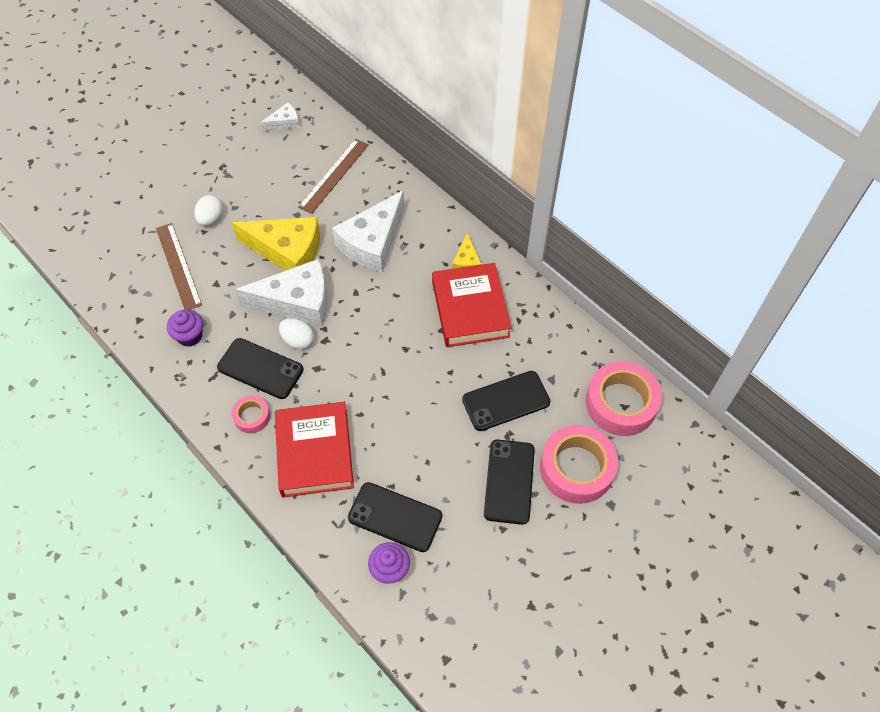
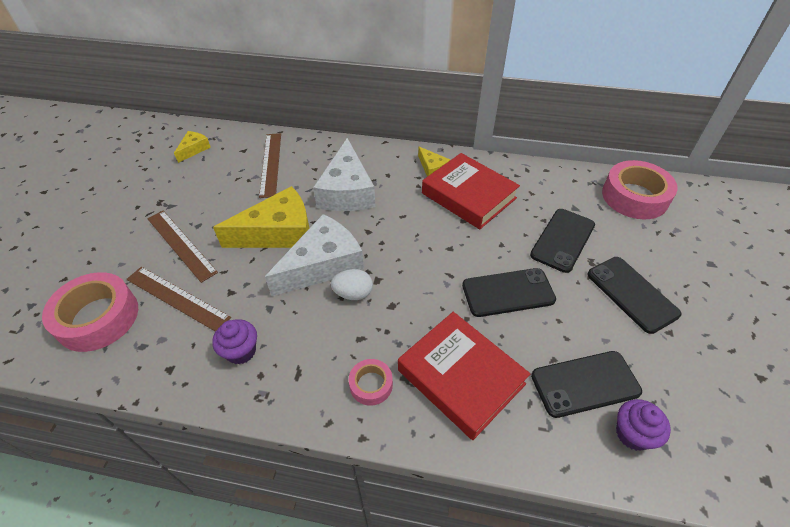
camera: 35 degrees left, 10 degrees down
(211, 219) = (181, 244): white egg -> brown ruler
(260, 368) = (339, 337): black phone -> black phone (508, 292)
(284, 123) = (194, 149): white cheese -> yellow cheese
(576, 468) = (661, 254): pink tape -> pink tape (98, 318)

